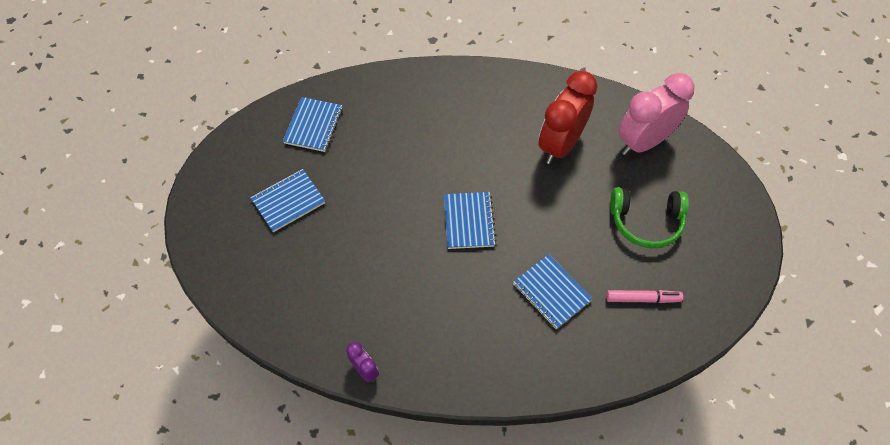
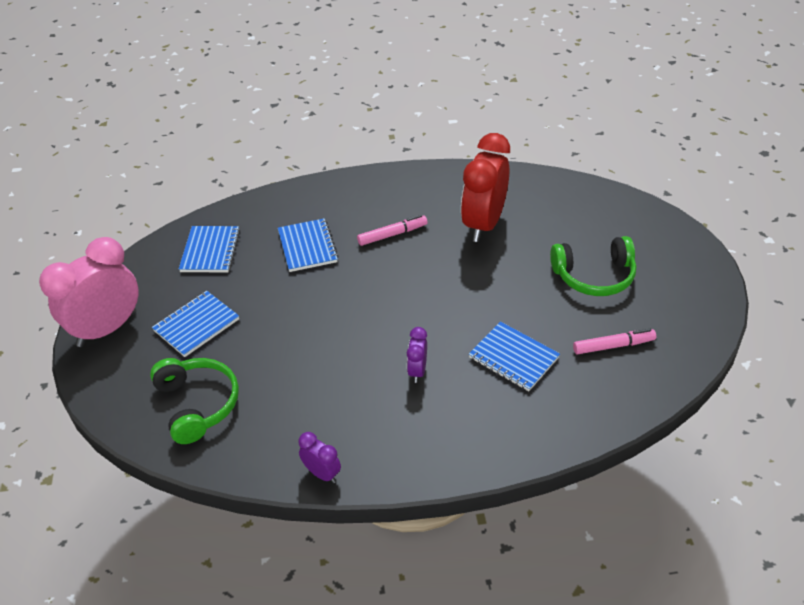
camera: 10 degrees left, 15 degrees down
(275, 281) = (197, 404): none -> green headphones
(465, 288) = (417, 371): none -> purple clock
(469, 221) = (404, 308): blue notebook -> blue notebook (307, 247)
(476, 140) = (392, 234): none -> pink marker
(643, 142) = (569, 208): pink clock -> pink clock (107, 329)

